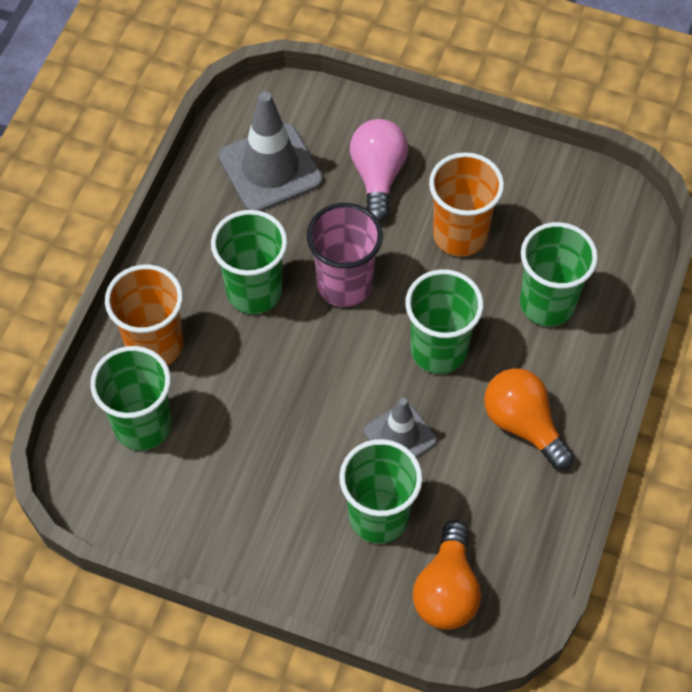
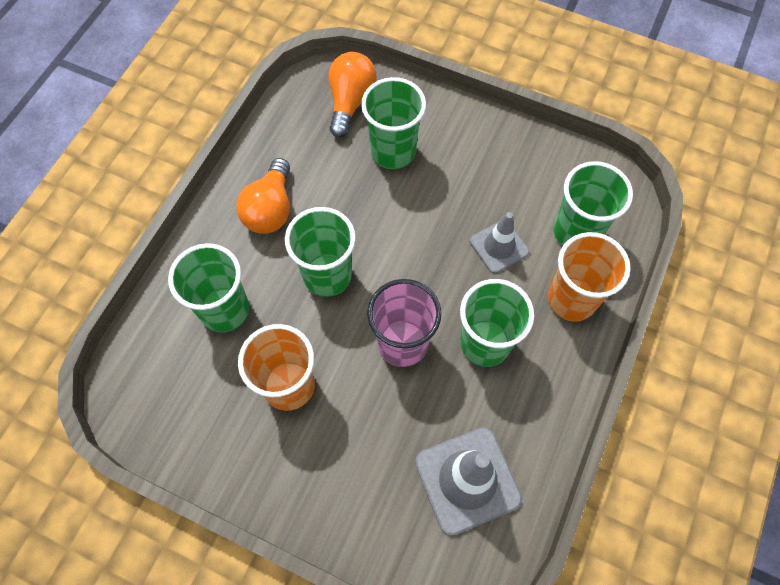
camera: 175 degrees left, 5 degrees up
(378, 176) = (358, 460): pink light bulb -> none
(400, 435) = (369, 208): grey traffic cone -> grey traffic cone (499, 246)
(523, 424) = (270, 209): orange light bulb -> orange light bulb turned 45 degrees clockwise

